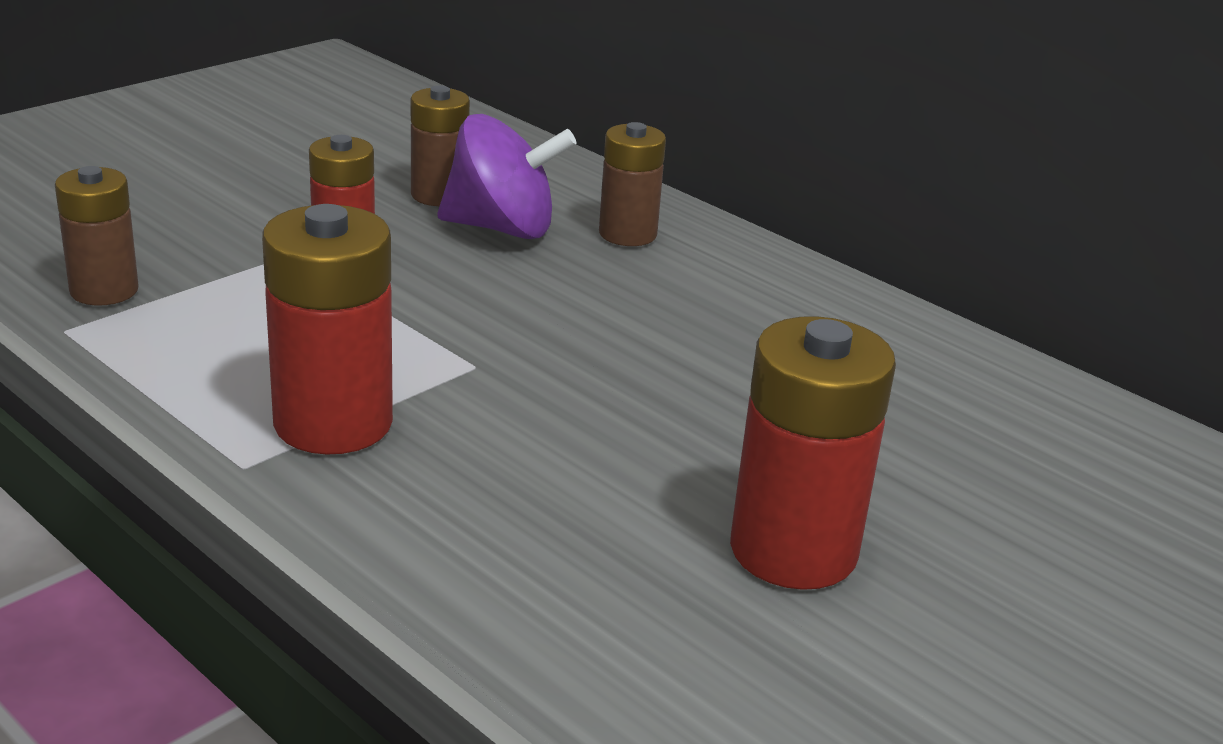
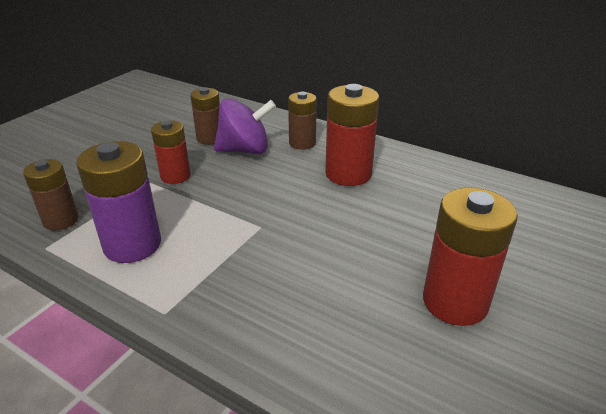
camera: 10 degrees left, 5 degrees up
(222, 352) = (132, 245): none -> purple battery
(333, 423) = (203, 275): red battery -> red battery (348, 174)

